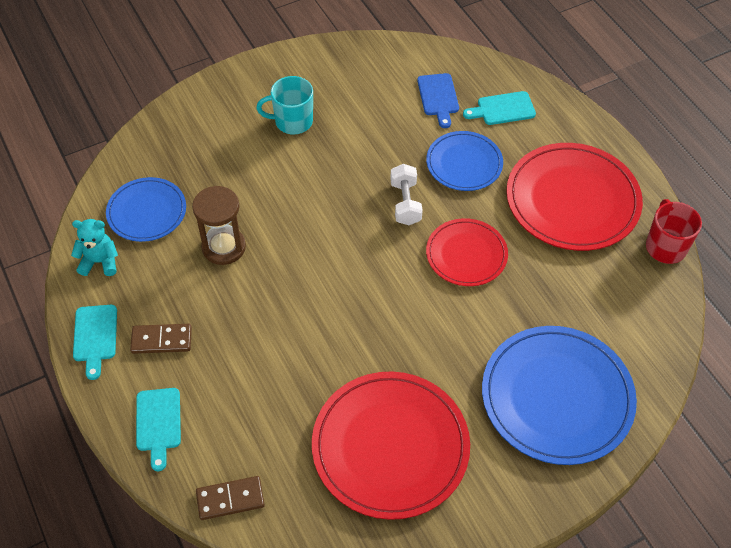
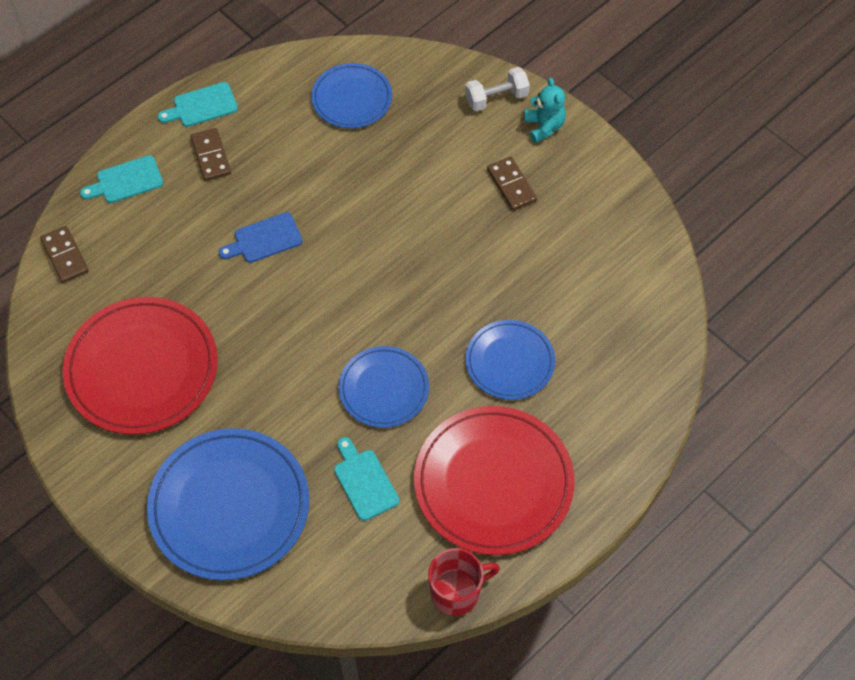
camera: 75 degrees right, 5 degrees up
(100, 262) = (283, 82): turquoise teddy bear -> turquoise teddy bear (544, 126)
(224, 247) = (329, 173): brown hourglass -> none
(292, 121) = (511, 185): turquoise mug -> brown domino
(405, 203) = (434, 316): white dumbbell -> white dumbbell (496, 98)
(438, 97) = (600, 316): blue cutting board -> blue cutting board (264, 239)
(466, 254) = (384, 389): red plate -> blue plate
(502, 109) = (607, 386): turquoise cutting board -> turquoise cutting board (364, 481)

